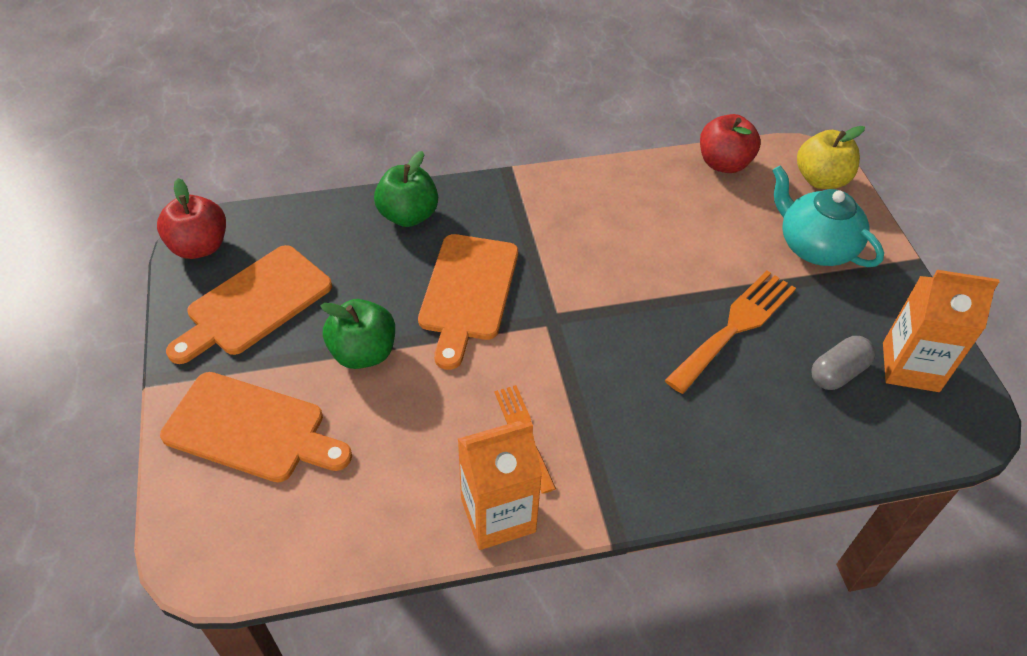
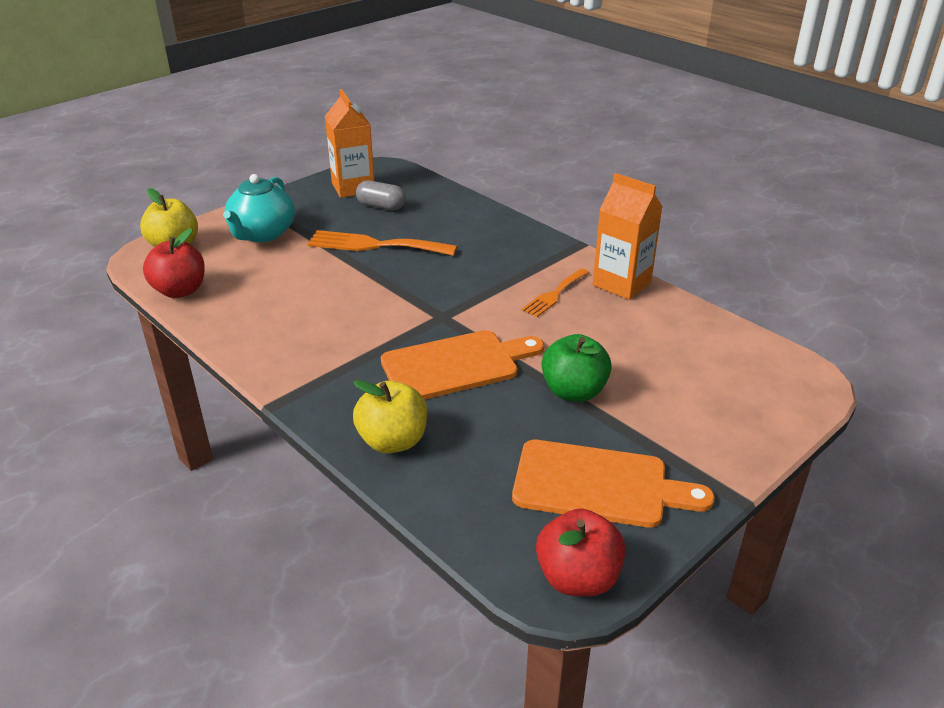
camera: 120 degrees left, 15 degrees down
(251, 429) = (704, 413): orange cutting board -> none
(408, 215) = (393, 441): green apple -> yellow apple

